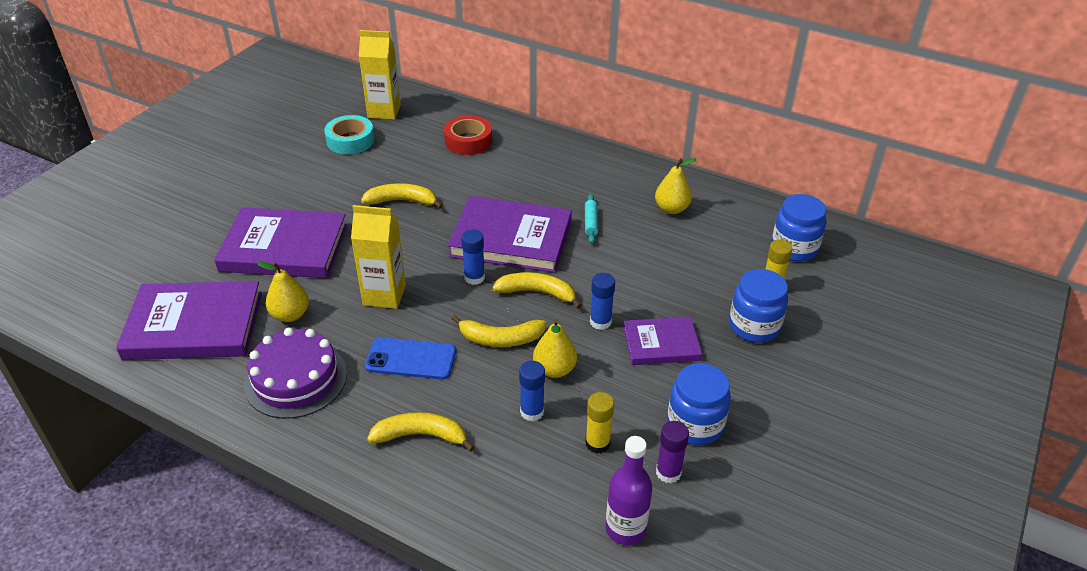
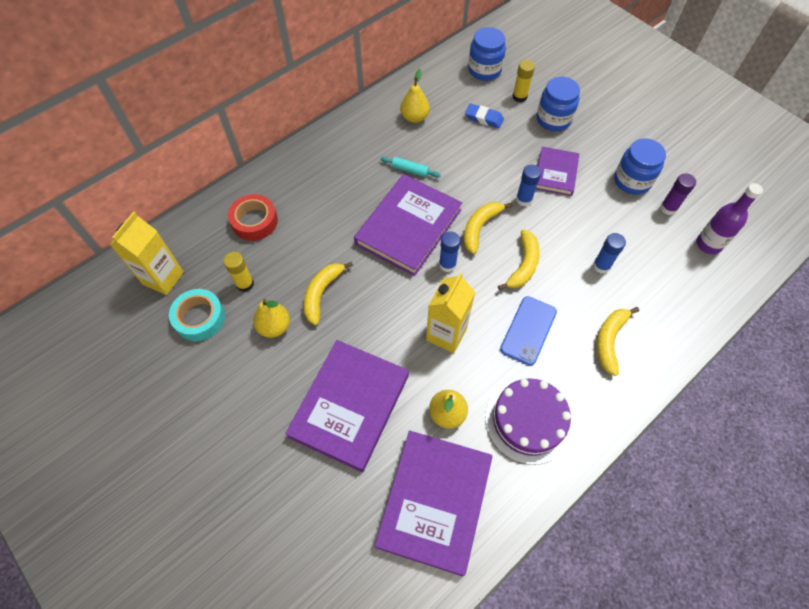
camera: 70 degrees left, 20 degrees up
(554, 369) = (564, 241): yellow pear -> yellow pear (274, 327)
(597, 443) = (637, 237): yellow glue stick -> yellow glue stick (245, 284)
(710, 263) = (484, 118): none -> blue eraser

